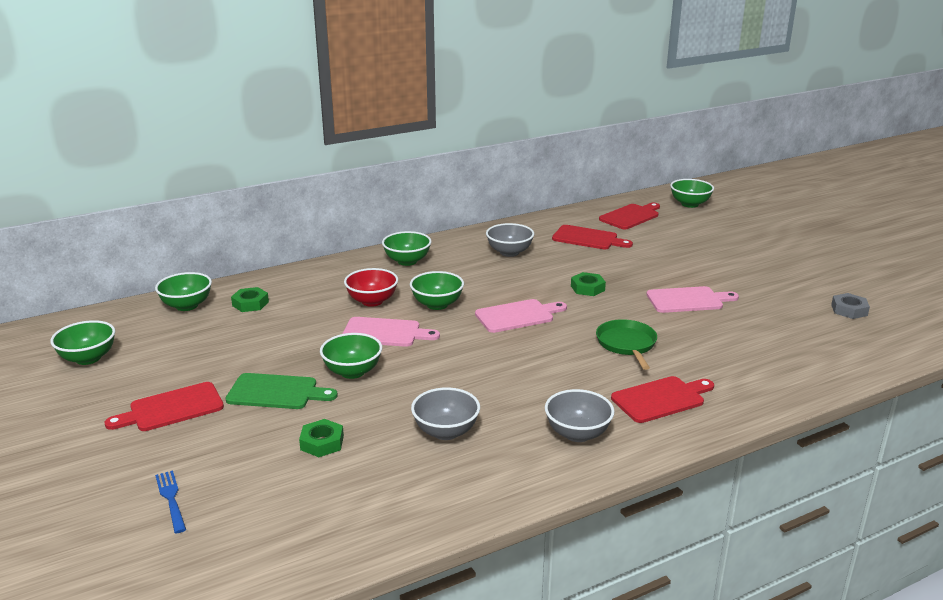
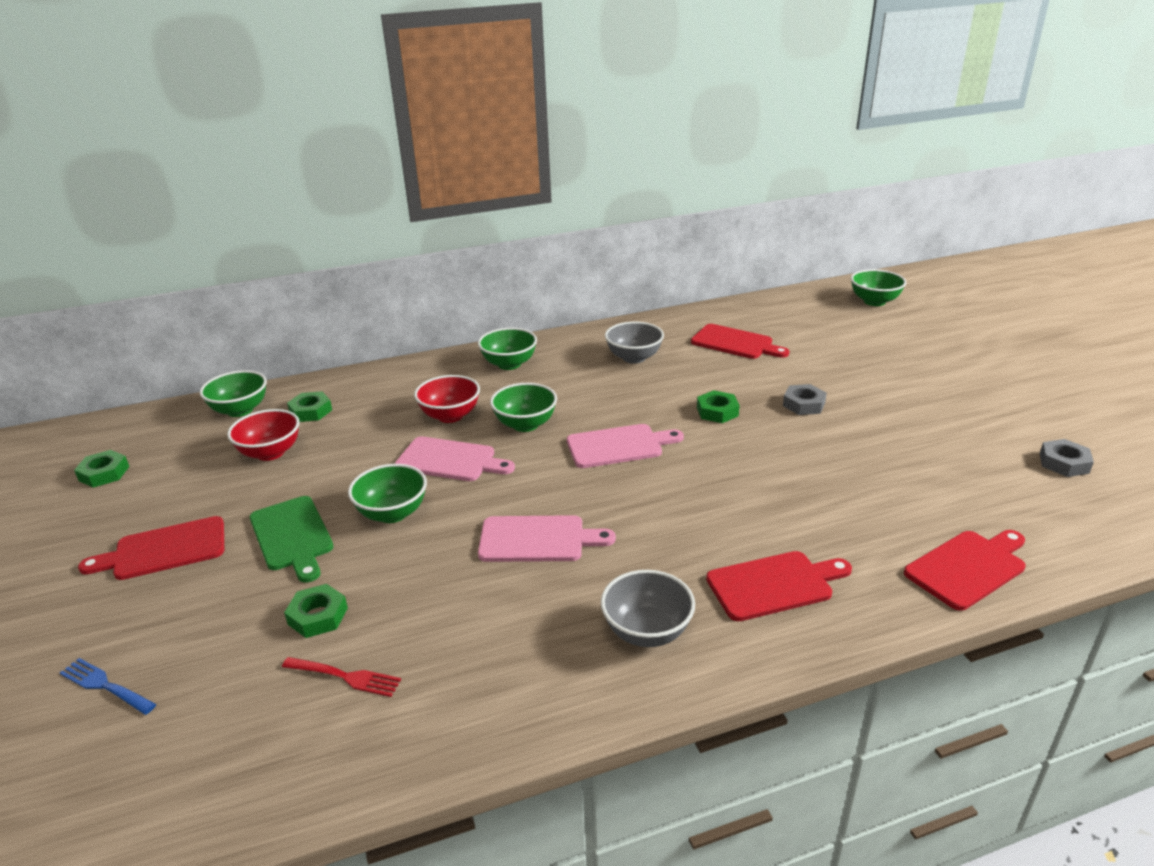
camera: 10 degrees right, 5 degrees up
(88, 358) = (104, 473): green bowl -> green nut
(171, 499) = (106, 686): blue fork -> blue fork turned 45 degrees counterclockwise
(229, 335) = (270, 453): none -> red bowl
(276, 392) = (292, 536): green cutting board -> green cutting board turned 45 degrees clockwise
(360, 478) = (344, 676): none -> red fork
(446, 432) = (476, 613): grey bowl -> none
(626, 344) = (747, 496): green pan -> none
(630, 216) = (796, 315): red cutting board -> red cutting board (968, 567)
(653, 280) = (803, 404): none -> grey nut
(687, 300) = (843, 436): pink cutting board -> pink cutting board (537, 539)

